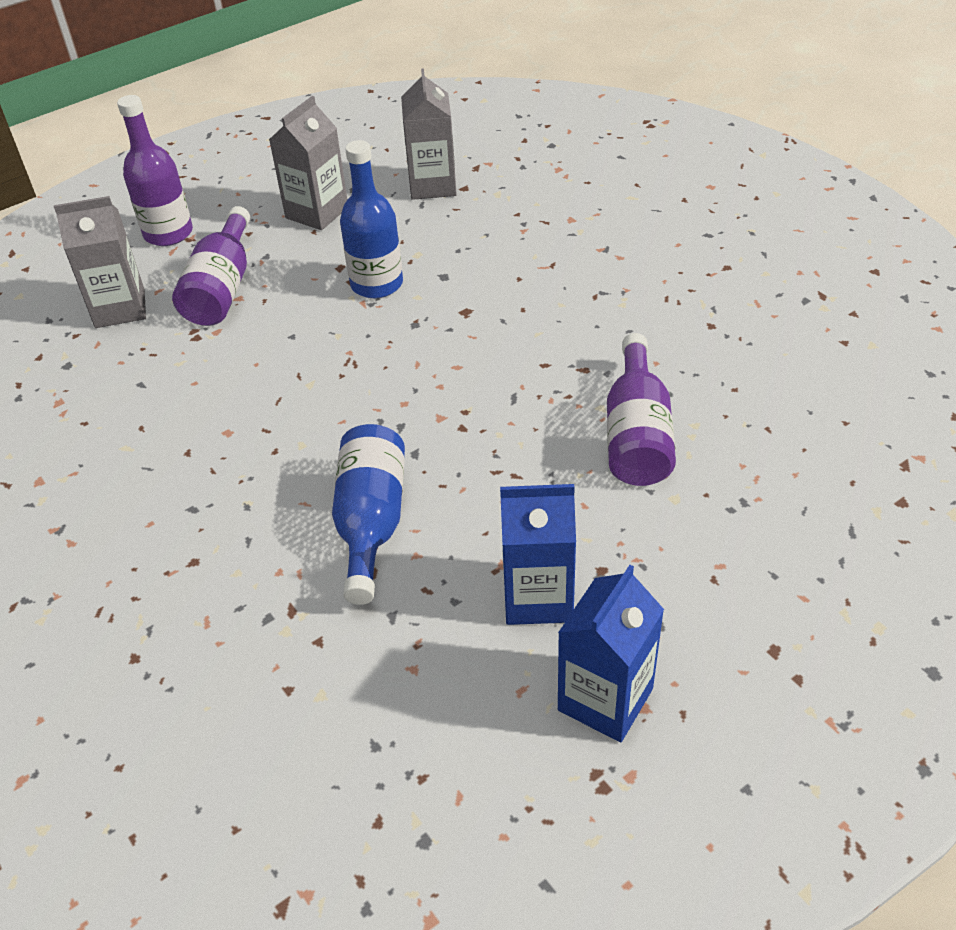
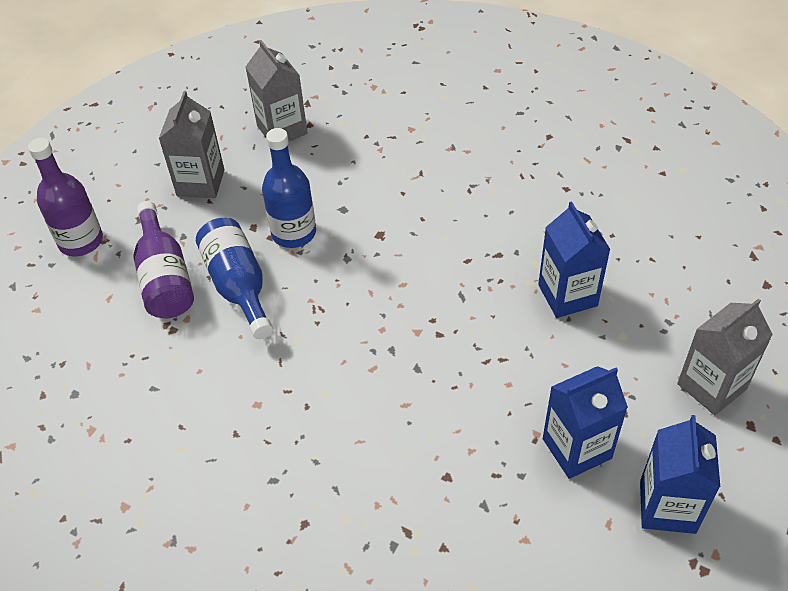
camera: 25 degrees left, 5 degrees up
(120, 308) = (86, 325): grey carton -> grey carton (711, 386)
(371, 522) = (421, 437): blue bottle -> blue bottle (238, 286)
(637, 435) = (567, 295): purple bottle -> blue carton

